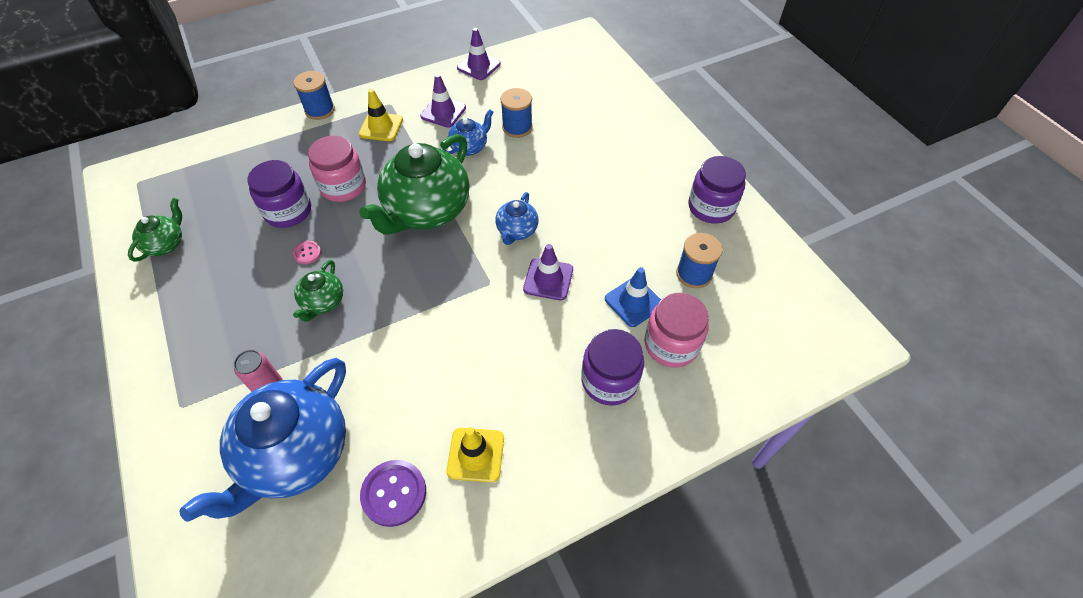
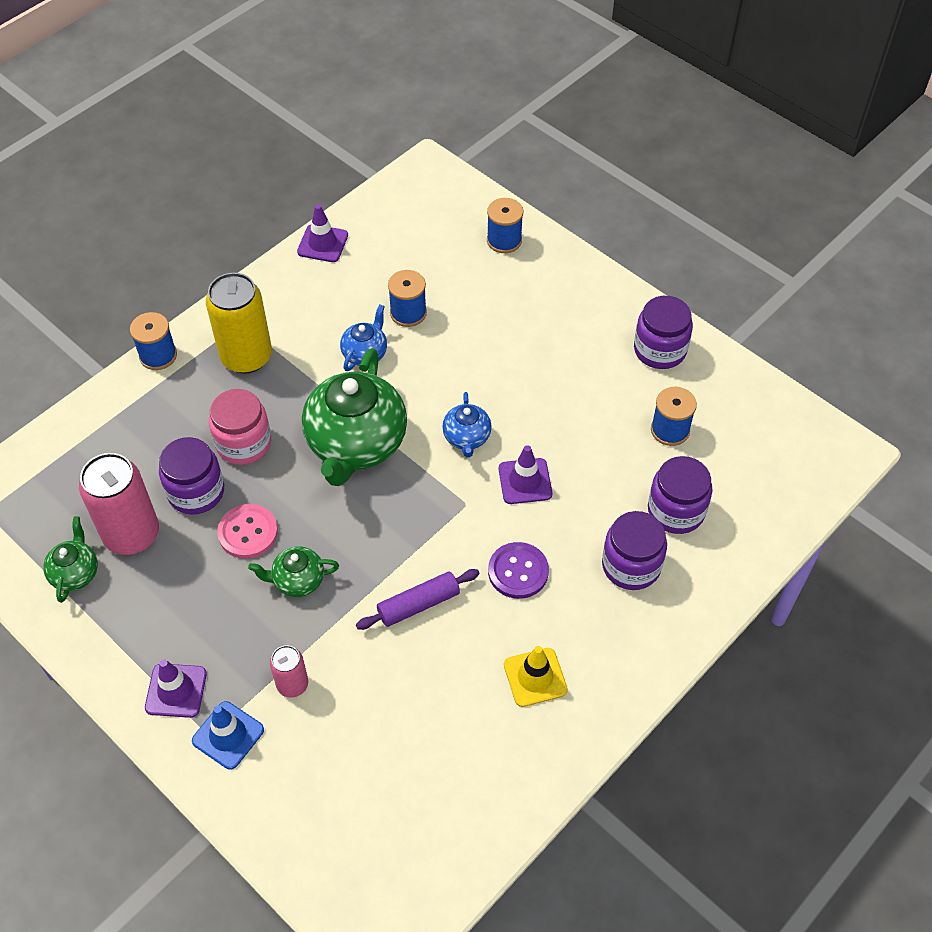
camera: 20 degrees left, 0 degrees up
(223, 228) = (132, 534): none -> pink can
(295, 455) = (358, 737): blue teapot -> none
(307, 253) = (248, 532): pink button -> pink button, size x1.85
(323, 302) = (297, 580): green teapot -> green teapot turned 90 degrees clockwise
(381, 127) = (246, 357): yellow traffic cone -> yellow can
(394, 493) = (475, 738): purple button -> purple button (518, 571)
(408, 354) = (418, 604): none -> purple rolling pin
(443, 112) = (311, 317): purple traffic cone -> purple traffic cone (176, 690)
(617, 96) = (504, 240): none -> blue spool
(633, 302) = (622, 478): blue traffic cone -> blue traffic cone (228, 735)
(671, 344) = (676, 511): pink jar -> purple jar

